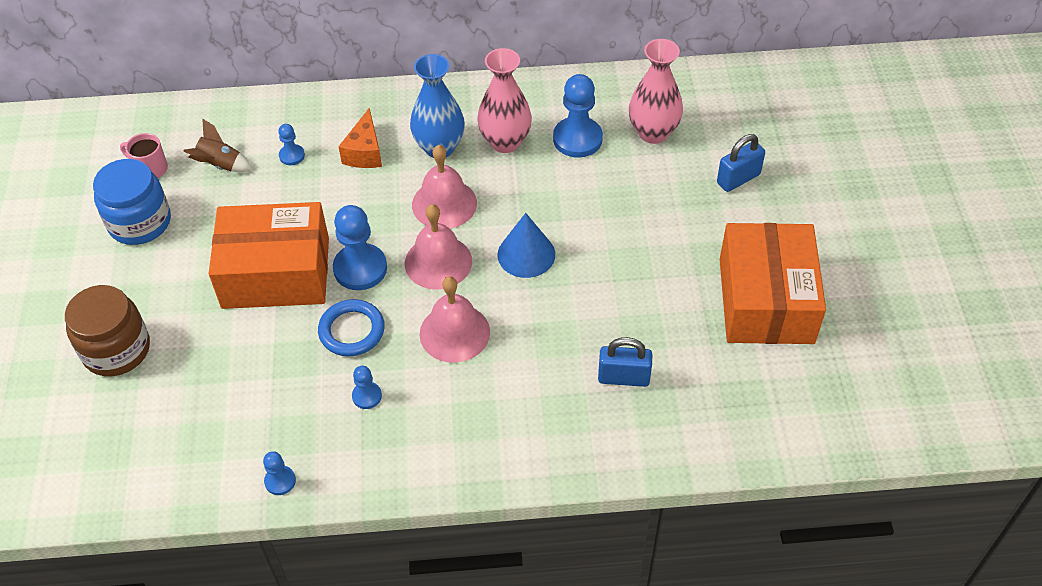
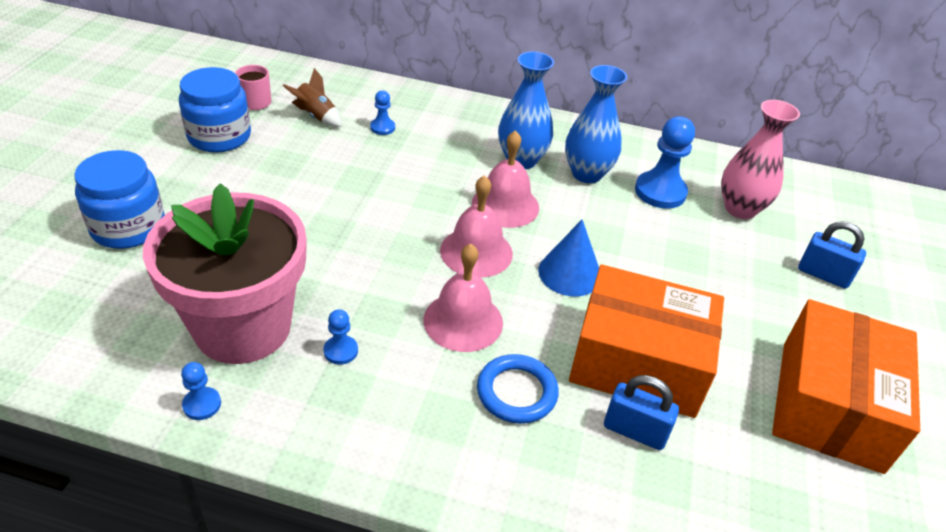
camera: 15 degrees right, 10 degrees down
(116, 350) = (128, 227): brown jar -> blue jar
(275, 405) = (243, 327): none -> pink flower pot
(276, 272) = (315, 211): orange box -> orange box (638, 361)
(352, 331) = (359, 284): blue ring -> blue ring (516, 392)
(360, 268) = (396, 233): blue pawn -> none
(365, 152) = (450, 144): orange cheese -> none
(505, 142) = (587, 174): pink vase -> blue vase
(738, 179) = (823, 275): blue padlock -> blue padlock turned 45 degrees clockwise

